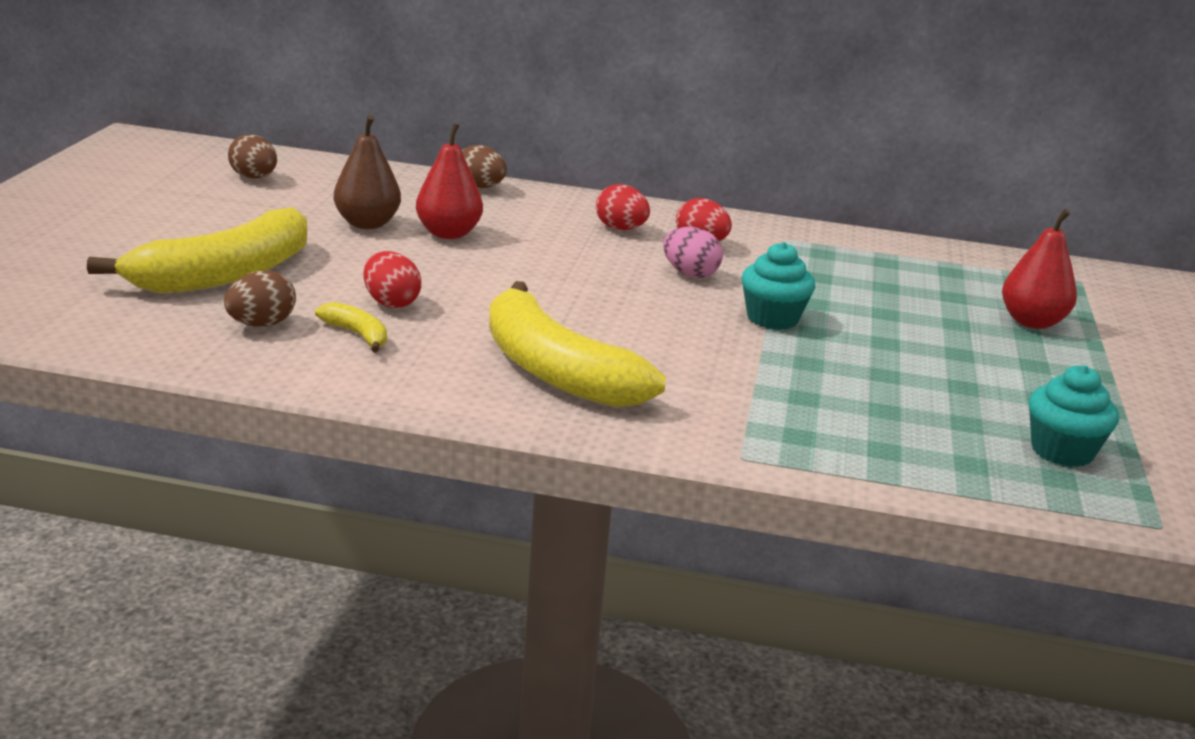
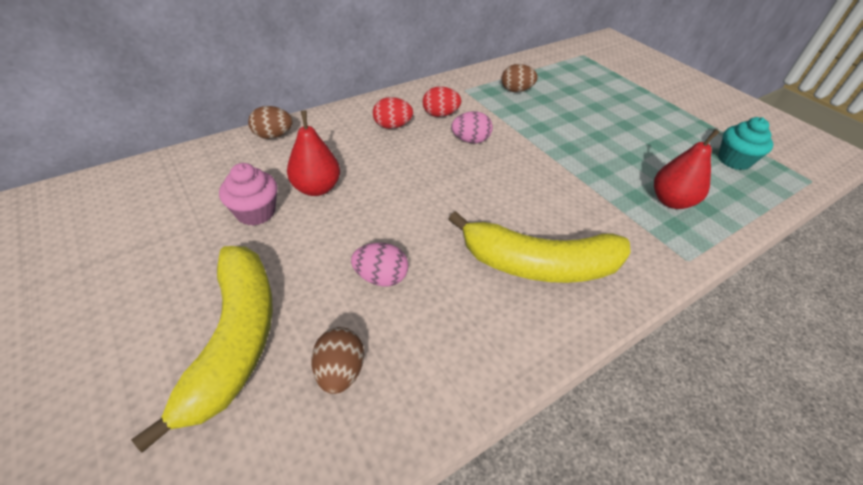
camera: 45 degrees left, 20 degrees up
(254, 178) = (105, 217): brown egg -> brown egg (516, 90)
(357, 335) = (409, 325): yellow banana -> none
(367, 224) = (256, 212): brown pear -> pink cupcake
(391, 303) = (381, 277): red egg -> pink egg
(772, 318) = (545, 149): turquoise cupcake -> none
(1032, 322) = (610, 89): red pear -> red pear (671, 201)

